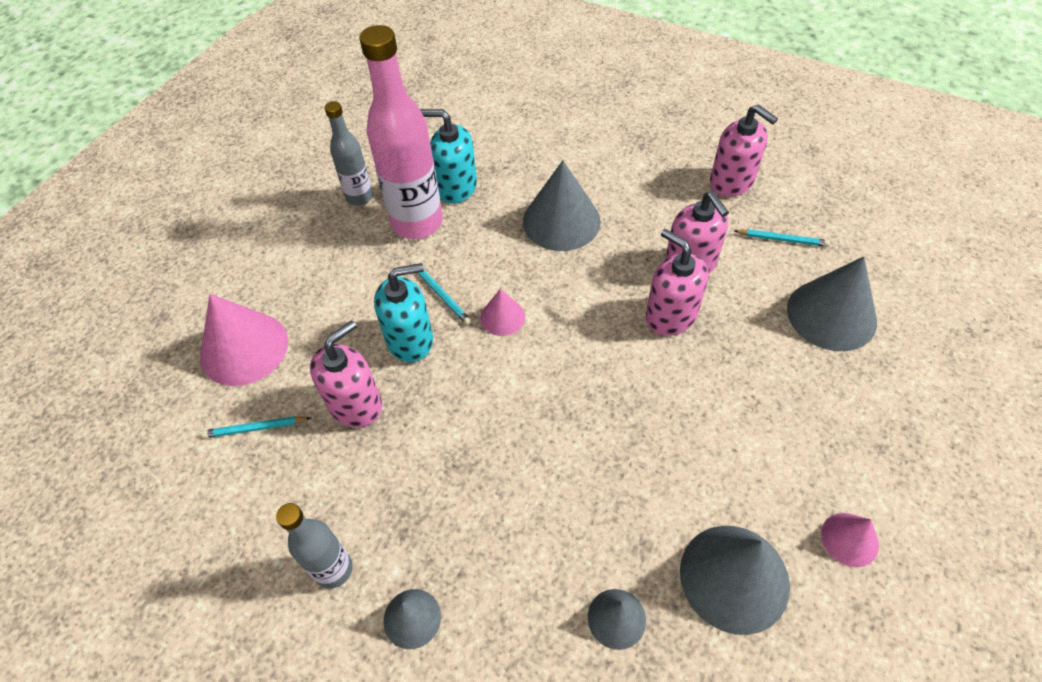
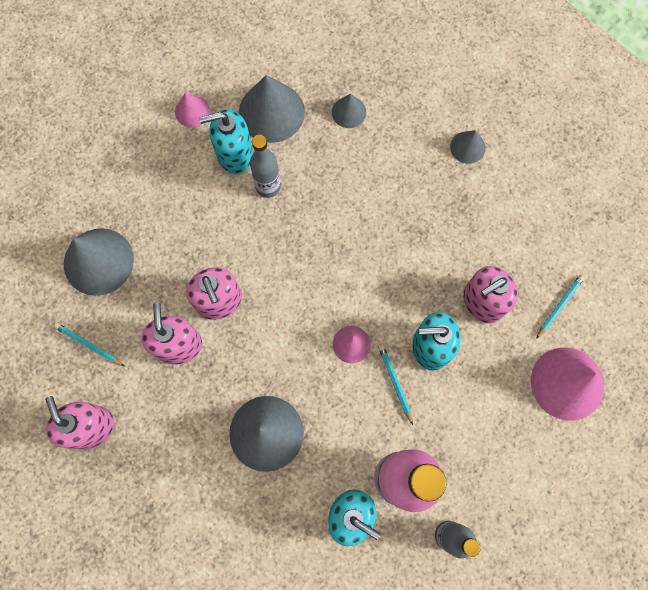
camera: 165 degrees left, 20 degrees up
(255, 428) = (559, 306): turquoise pencil -> turquoise pencil turned 60 degrees counterclockwise
(334, 569) = (511, 189): grey bottle -> grey bottle (268, 186)
(751, 493) = (234, 154): none -> turquoise soap dispenser

